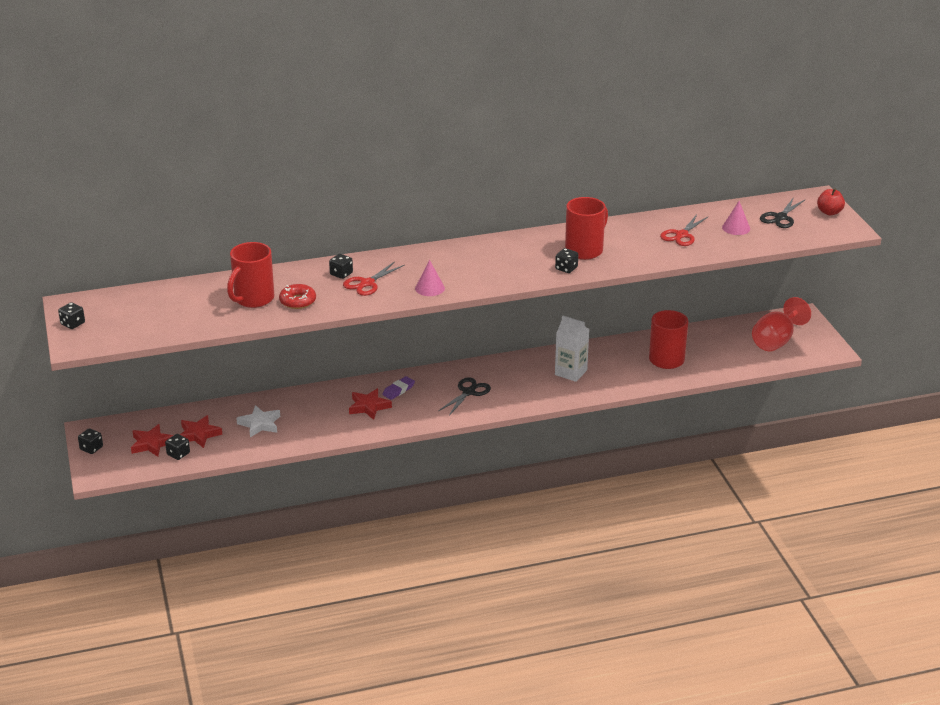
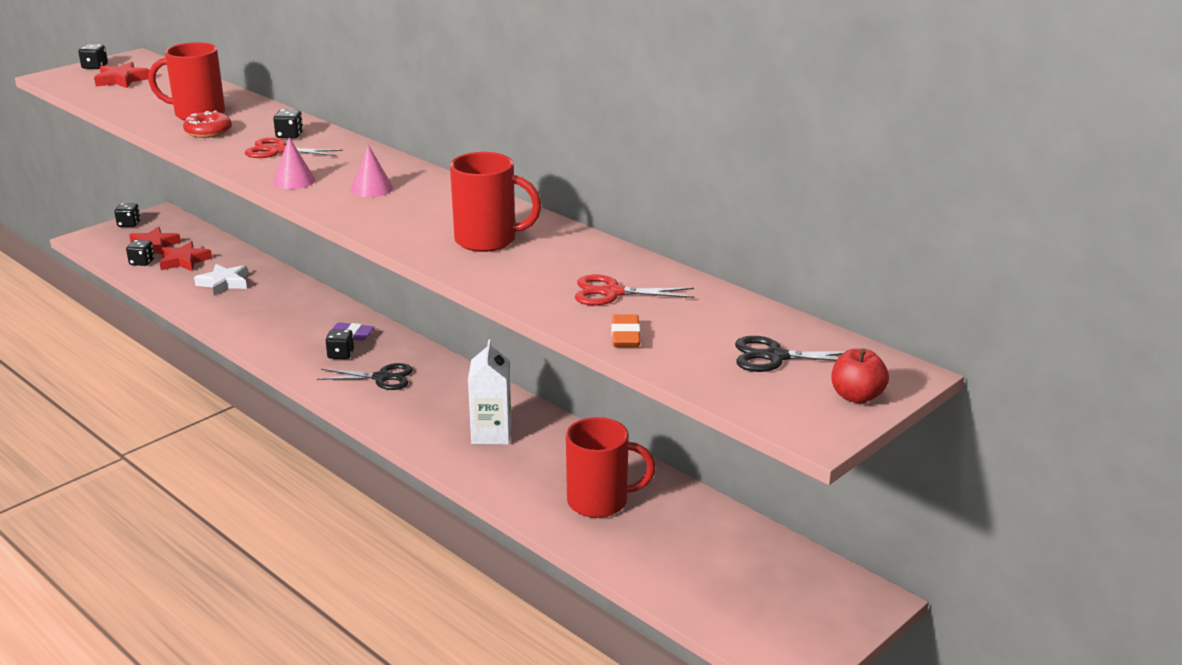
camera: 60 degrees right, 5 degrees down
(369, 406) = (302, 328): red star -> red star (122, 80)
(566, 268) = (421, 240): black dice -> black dice (341, 354)
(730, 245) = (625, 335): none -> orange eraser
(736, 228) = (689, 328): pink cone -> pink cone (372, 189)
(776, 341) = (759, 593): red goblet -> none

